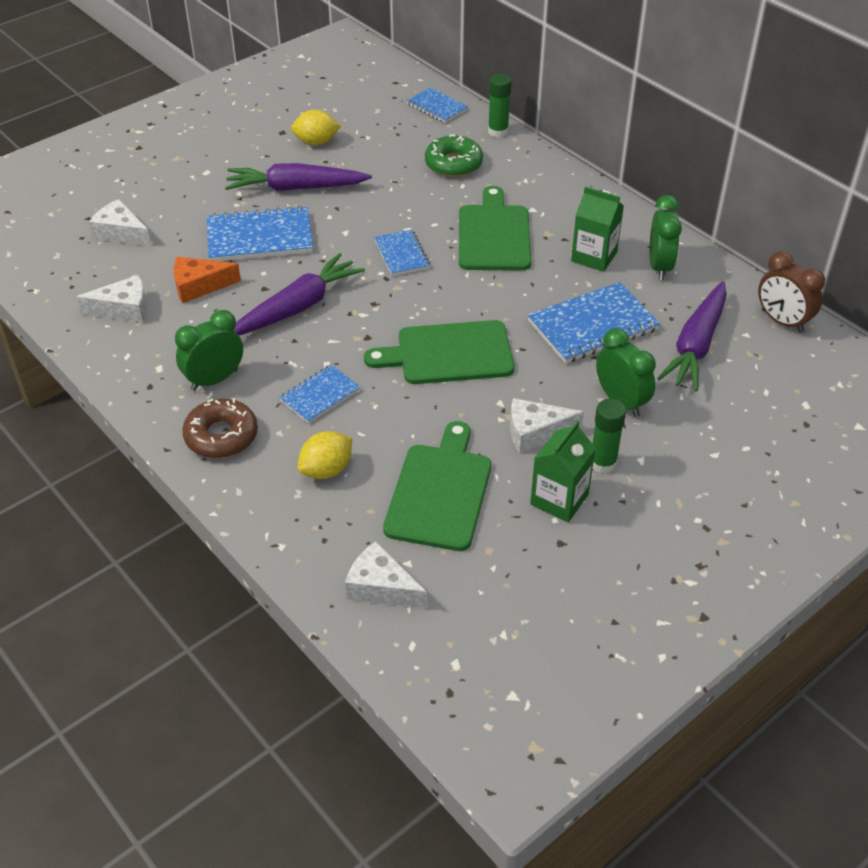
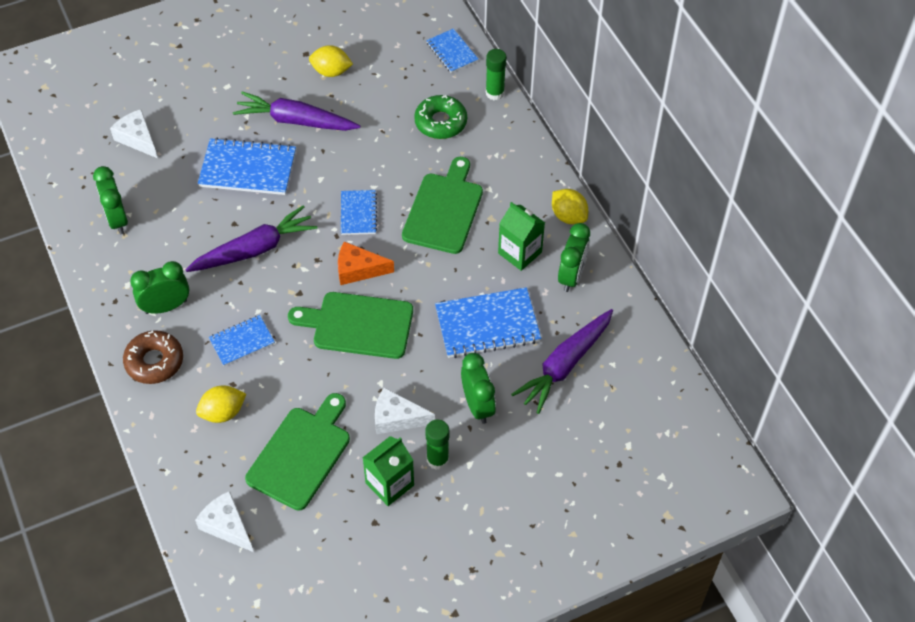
camera: 15 degrees right, 10 degrees up
(124, 309) = (117, 219): white cheese -> green clock
(199, 286) = (183, 209): orange cheese -> orange cheese (358, 269)
(628, 217) = (568, 216): none -> yellow lemon
(782, 321) = (650, 358): brown clock -> none

